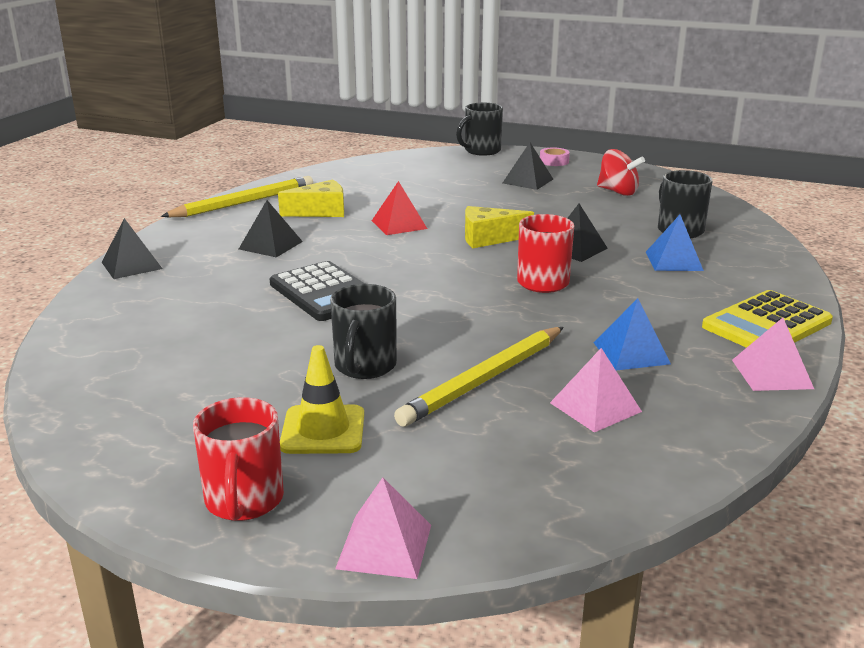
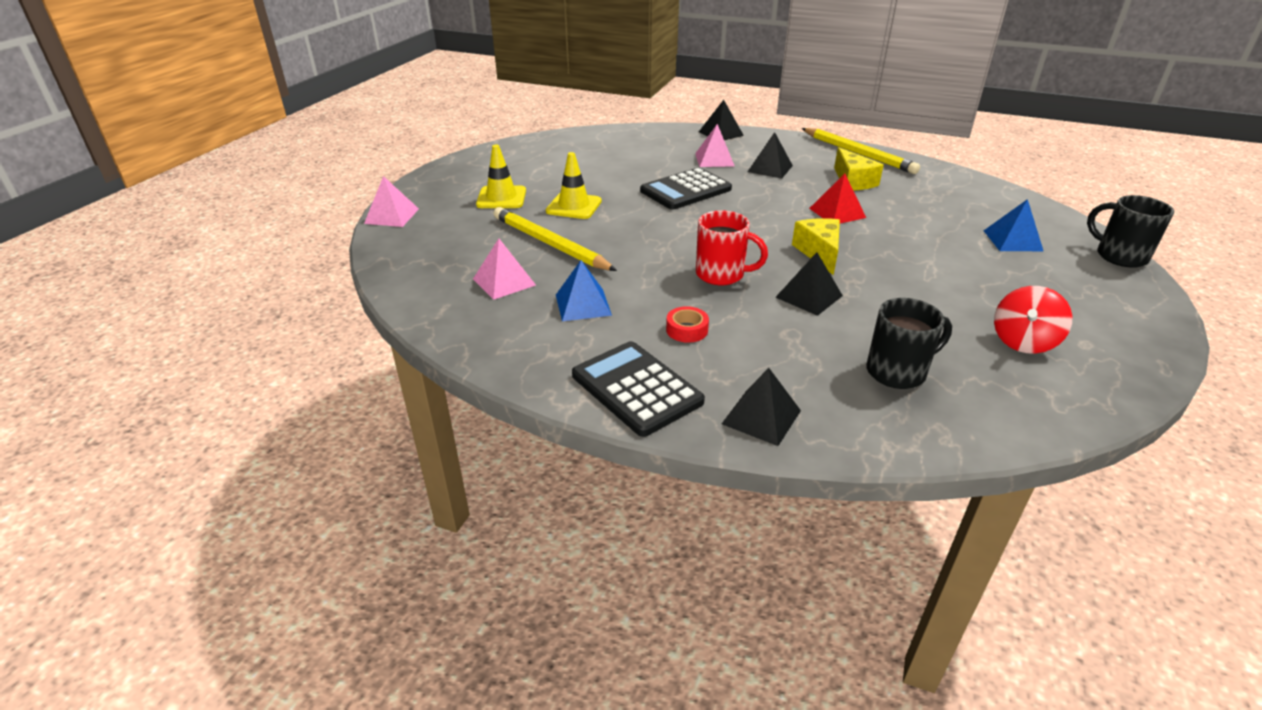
camera: 90 degrees right, 10 degrees up
(244, 501) = (443, 184): red mug -> none
(364, 366) = (574, 206): black mug -> yellow traffic cone
(527, 181) = (1019, 281): black pyramid -> black pyramid (761, 417)
(554, 161) = (1121, 304): pink tape -> none
(657, 301) = (687, 330): none -> red tape
(674, 261) = (793, 354): blue pyramid -> blue pyramid (1012, 240)
(766, 324) = (636, 388): yellow calculator -> black calculator
(771, 374) = (537, 371): pink pyramid -> pink pyramid (714, 159)

